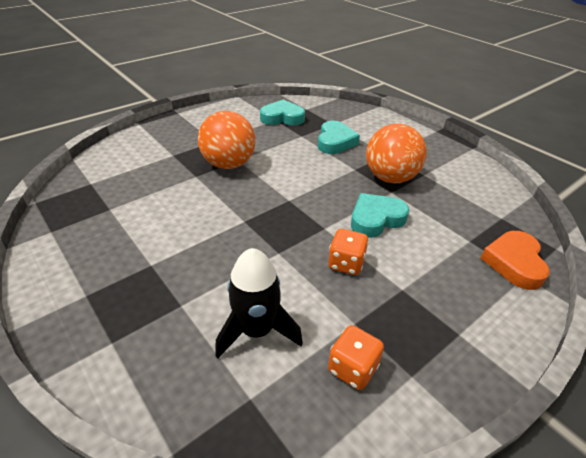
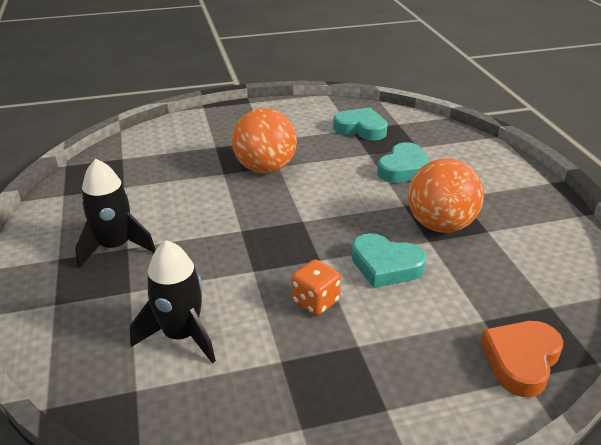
camera: 25 degrees right, 5 degrees down
(138, 267) = (115, 246): none -> black rocket
(353, 368) = (247, 400): orange dice -> none
(376, 219) = (385, 265): turquoise heart -> turquoise heart turned 150 degrees counterclockwise

